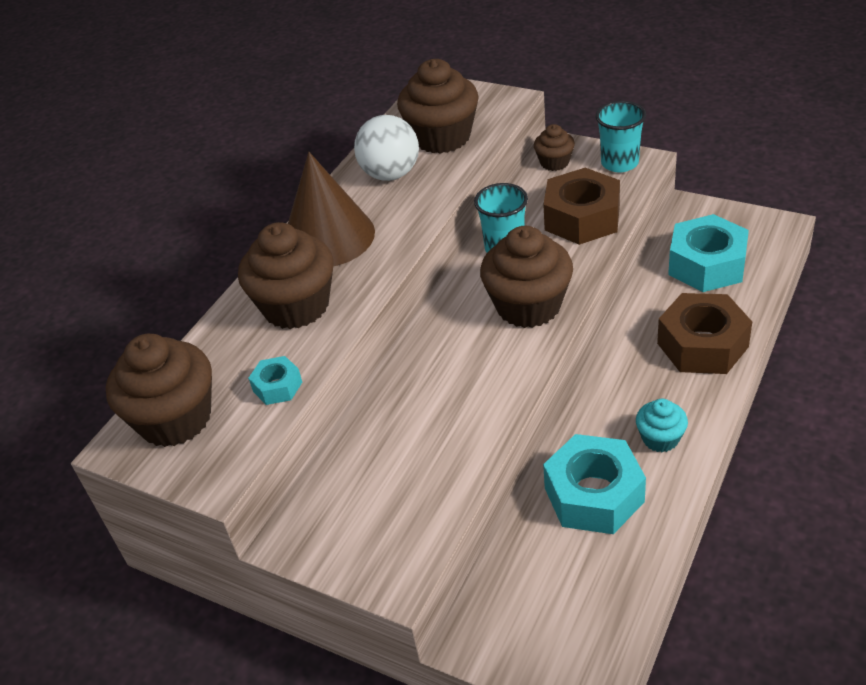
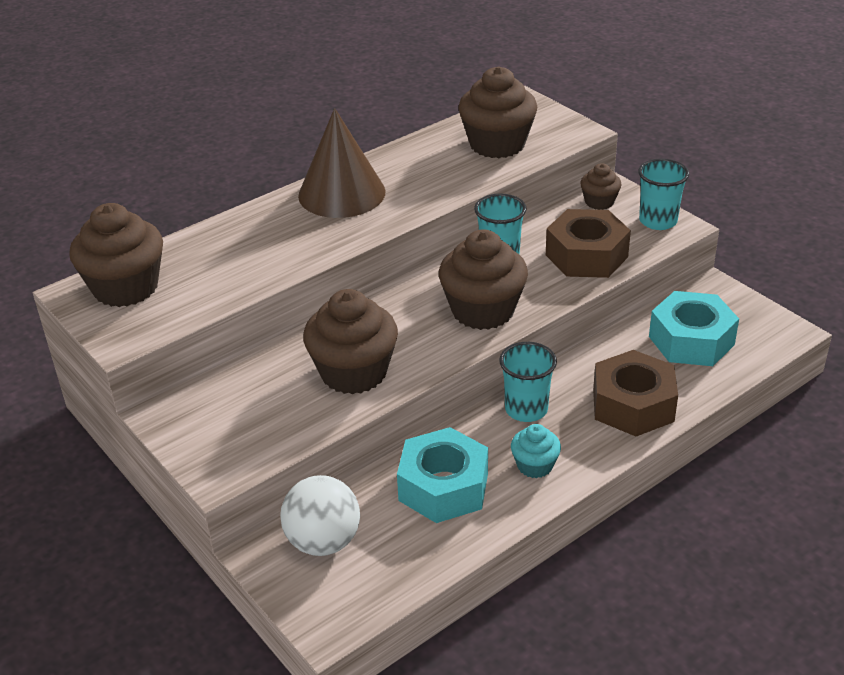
camera: 20 degrees right, 5 degrees down
(277, 386) = (216, 291): turquoise nut -> none
(296, 306) = (276, 237): brown cupcake -> brown cupcake (353, 372)
(391, 174) = (430, 160): white ball -> white ball (323, 541)
(612, 386) = (526, 409): none -> turquoise cup

